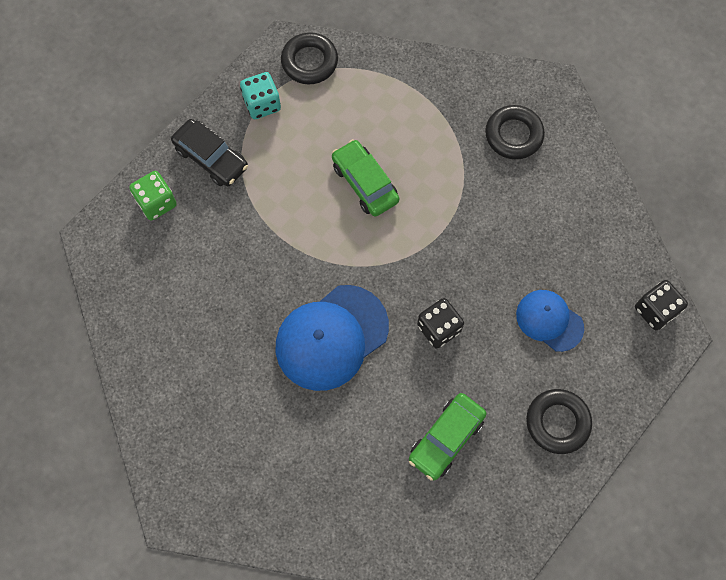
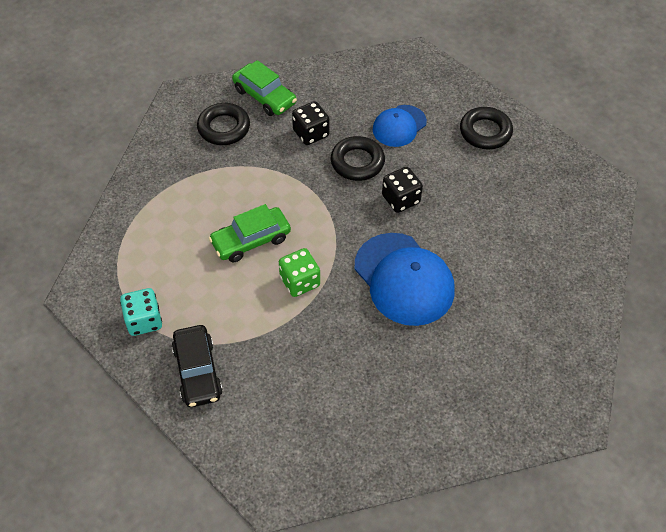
camera: 85 degrees left, 15 degrees down
(156, 203) = (240, 427): green dice -> green dice (300, 281)
(211, 158) = (197, 371): black car -> black car turned 120 degrees clockwise
(309, 62) = (105, 275): black ring -> black ring (357, 162)
(446, 438) = (498, 204): green car -> green car (264, 96)
(655, 310) = (395, 62): black dice -> black dice (311, 133)

